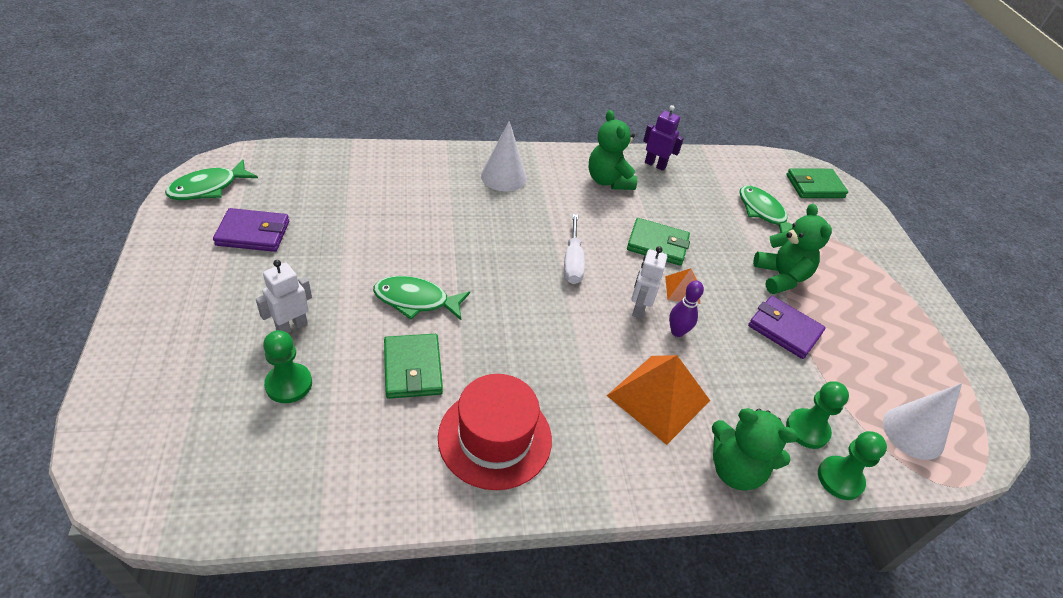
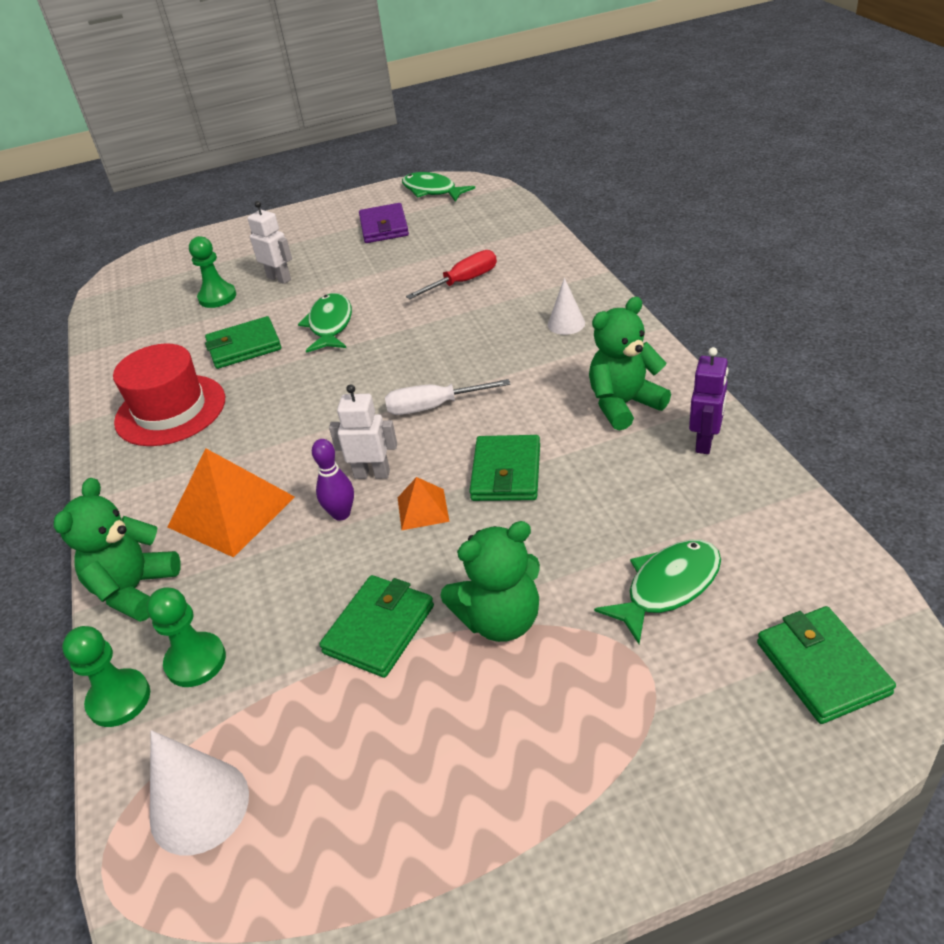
camera: 90 degrees right, 5 degrees down
(404, 208) = (463, 282): none -> red screwdriver
(503, 176) = (566, 324): white cone -> white cone, size x0.61
(784, 329) = (379, 629): purple wallet -> green wallet

